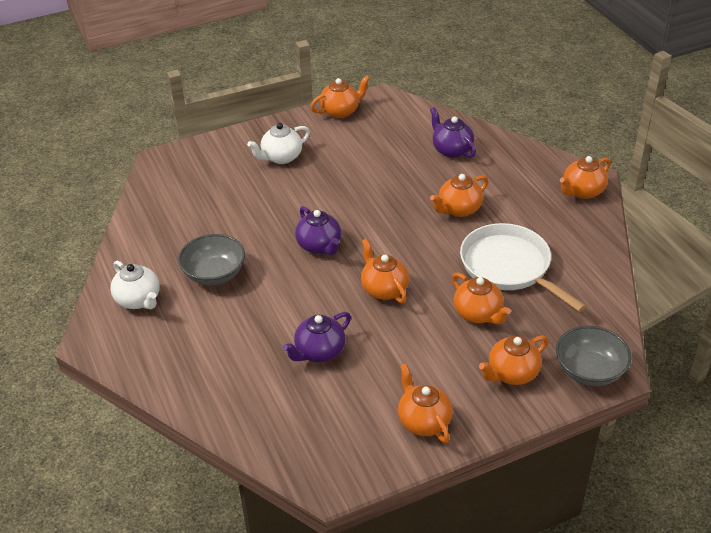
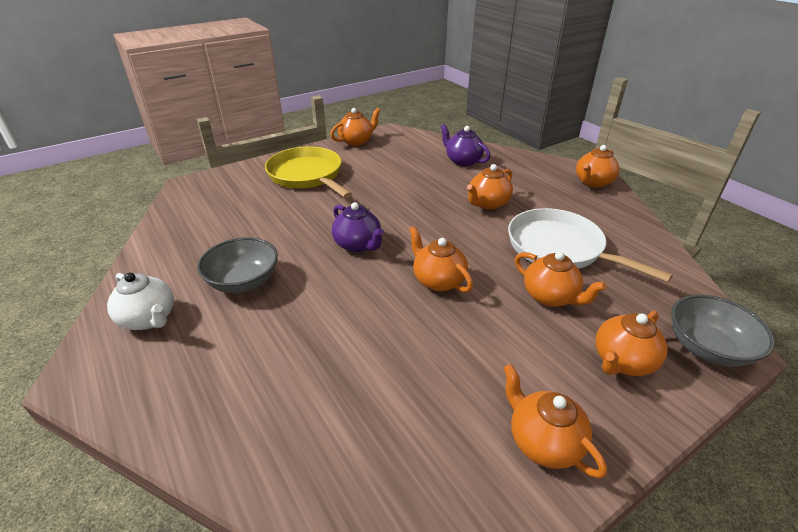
camera: 10 degrees left, 5 degrees down
(281, 157) = (307, 175): white teapot -> yellow pan
(319, 352) = (380, 359): purple teapot -> none

